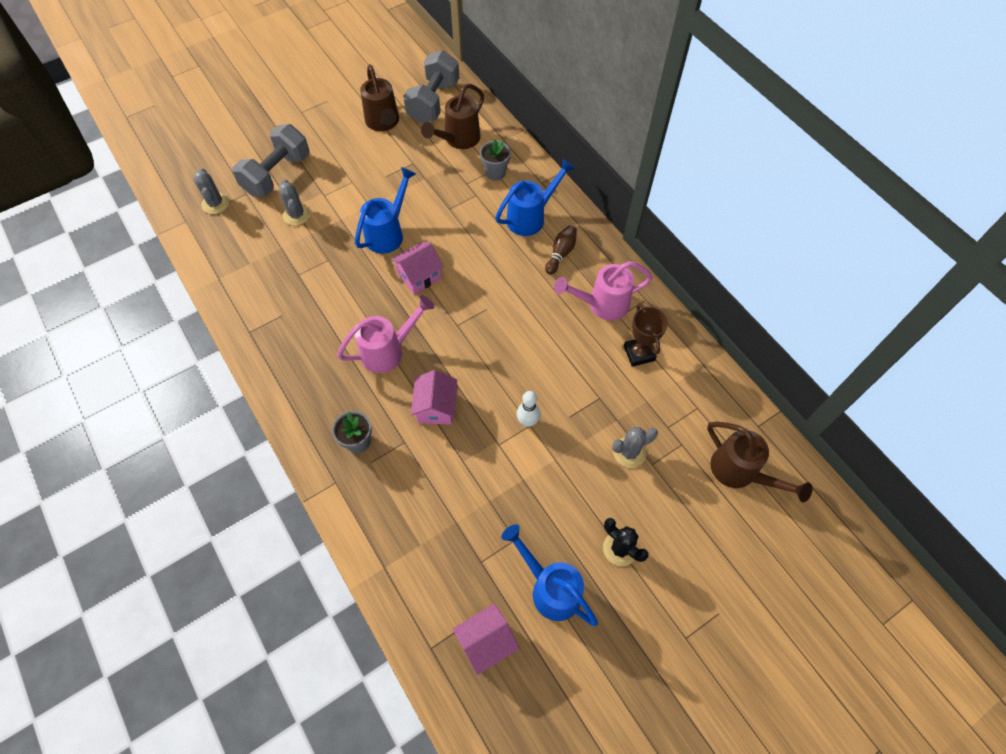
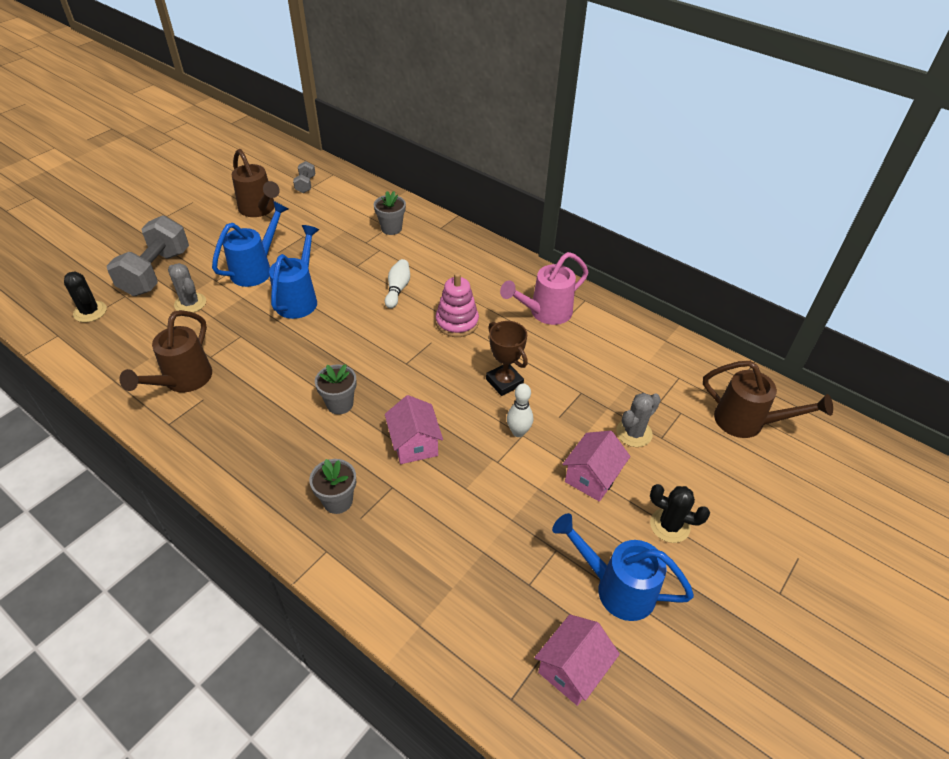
camera: 20 degrees left, 15 degrees down
(215, 203) = (90, 312): grey cactus -> black cactus
(388, 351) = (340, 404): pink watering can -> grey flower pot
(419, 276) = (348, 329): pink house -> pink house (592, 477)
(433, 102) = (305, 184): grey dumbbell -> grey dumbbell, size x0.47
(458, 140) = (343, 209): brown watering can -> brown watering can (183, 381)
(477, 244) = (397, 289): none -> white bowling pin
(517, 294) = (457, 322): none -> pink stacking toy
(530, 217) = (442, 257): blue watering can -> blue watering can (256, 269)
(560, 254) = (485, 280): brown bowling pin -> none
(639, 353) = (600, 345): brown trophy -> brown trophy (504, 382)

